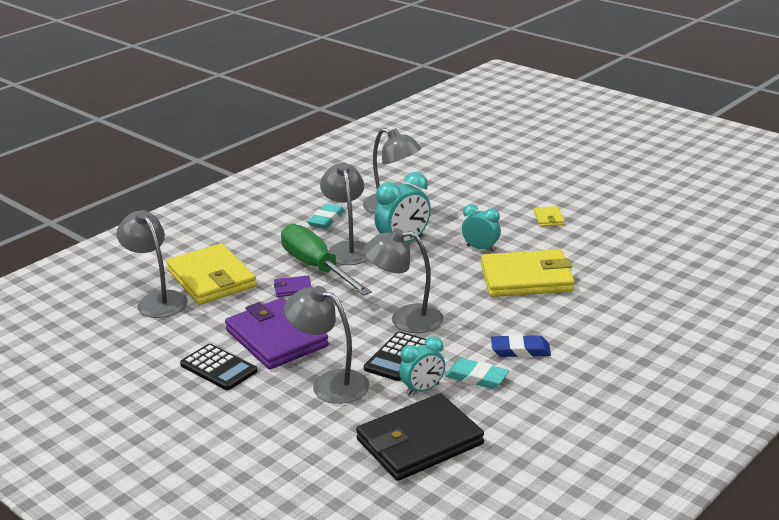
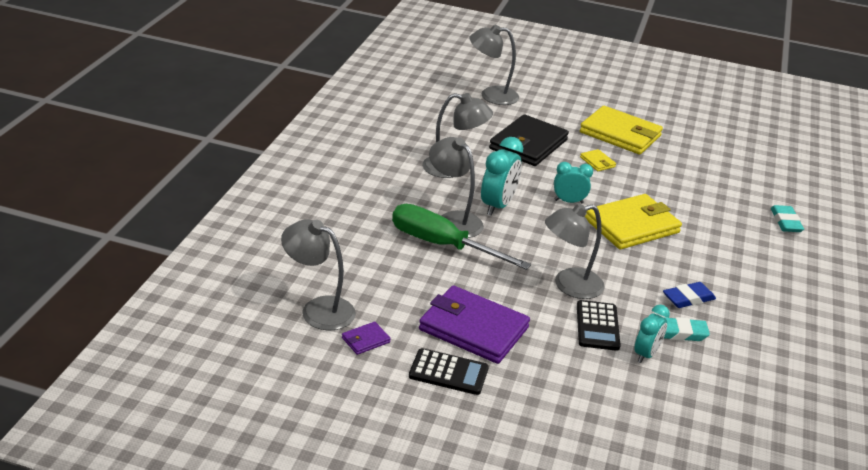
camera: 30 degrees left, 5 degrees up
(211, 279) = (351, 275): yellow wallet -> yellow wallet (620, 134)
(293, 288) = (440, 272): purple wallet -> purple wallet (365, 340)
(326, 219) = (404, 191): turquoise eraser -> turquoise eraser (785, 222)
(330, 383) = (564, 366): grey lamp -> grey lamp (491, 95)
(419, 442) = (689, 407): black wallet -> black wallet (528, 144)

